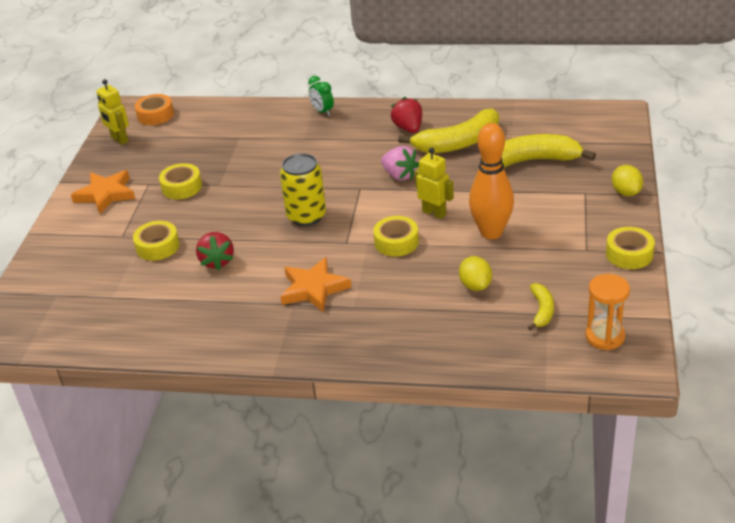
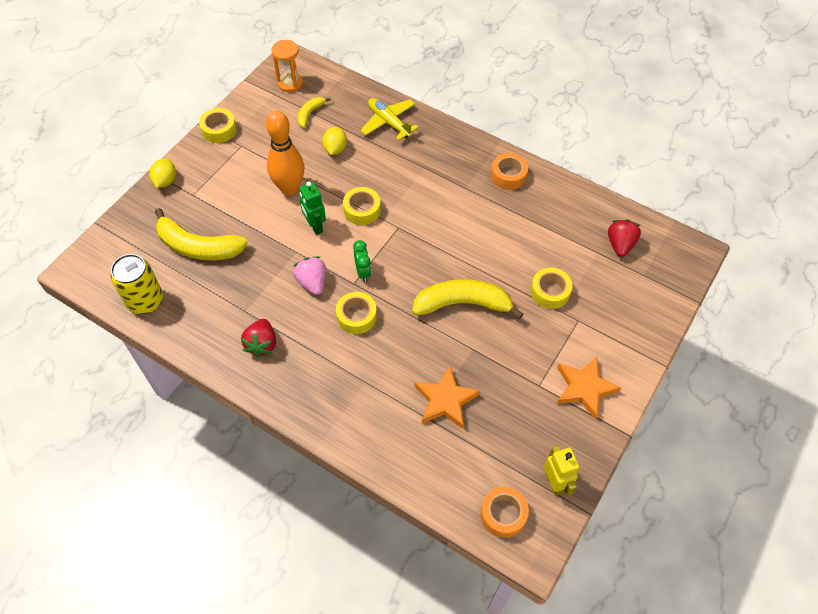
camera: 160 degrees left, 20 degrees up
(182, 187) = (508, 363): yellow tape -> yellow tape (356, 316)
(217, 261) = (505, 253): red strawberry -> red strawberry (620, 245)
(245, 335) = (508, 175): none -> orange tape
(306, 216) = (414, 270): yellow can -> yellow can (145, 301)
(314, 289) = (444, 194): orange star -> orange star (445, 400)
(322, 111) = (324, 418): green clock -> green clock (363, 272)
(434, 213) = (315, 226): yellow robot -> green robot
(434, 339) = (389, 122): none -> yellow plane
(458, 143) = (235, 300): yellow banana -> yellow banana (463, 304)

